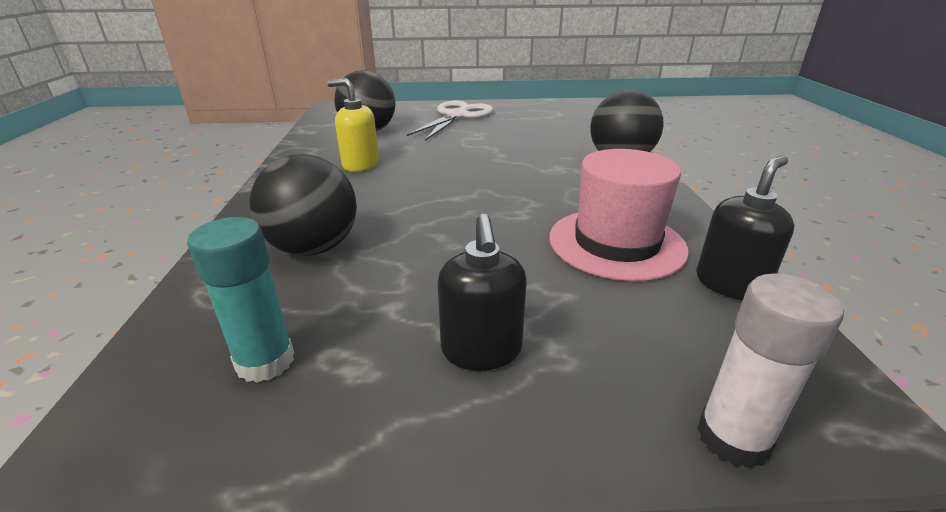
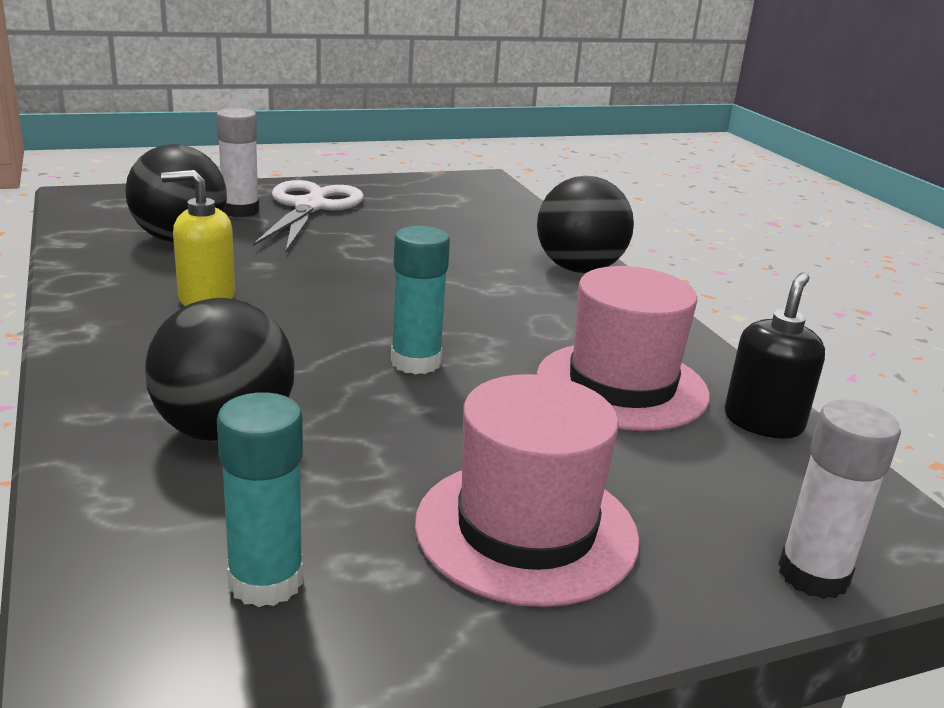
camera: 20 degrees left, 5 degrees down
(414, 117) = (240, 211): none -> white glue stick
(468, 213) = (416, 362): none -> turquoise glue stick
(481, 350) = (526, 530): black soap dispenser -> pink hat

